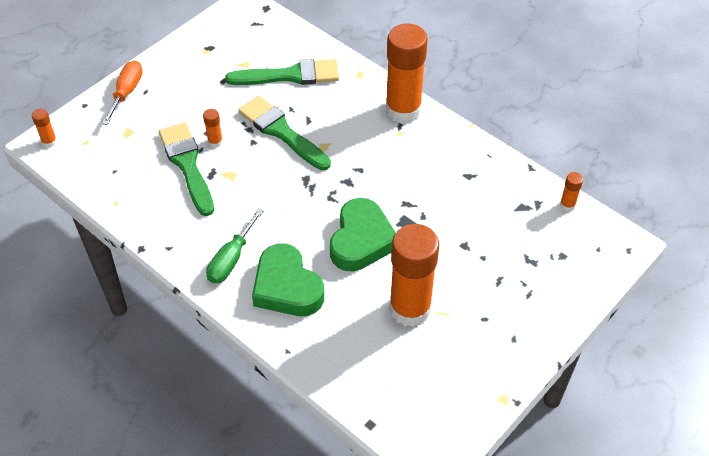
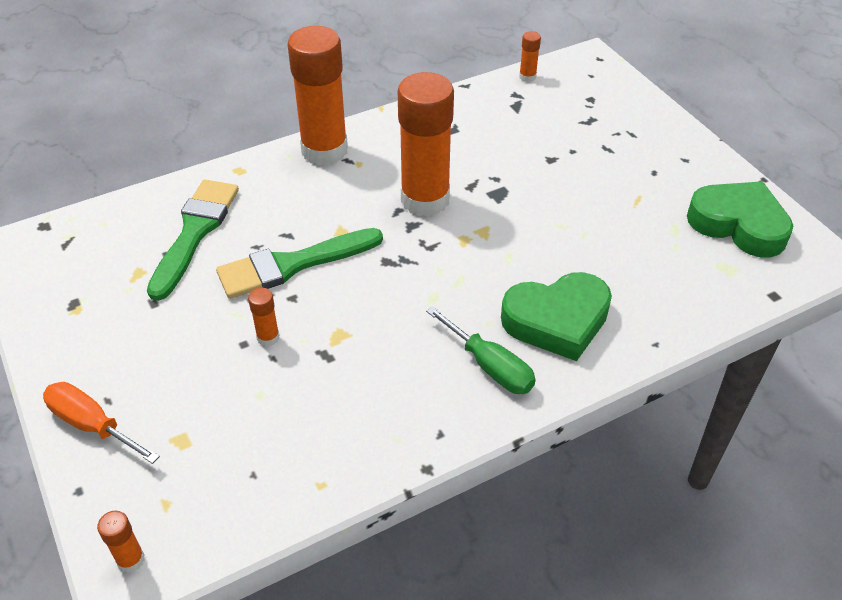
camera: 70 degrees left, 5 degrees down
(187, 165) = (293, 379): green brush -> none
(361, 240) = (510, 236): green heart -> green heart (738, 224)
(410, 309) = (624, 223): orange glue stick -> orange glue stick (425, 200)

